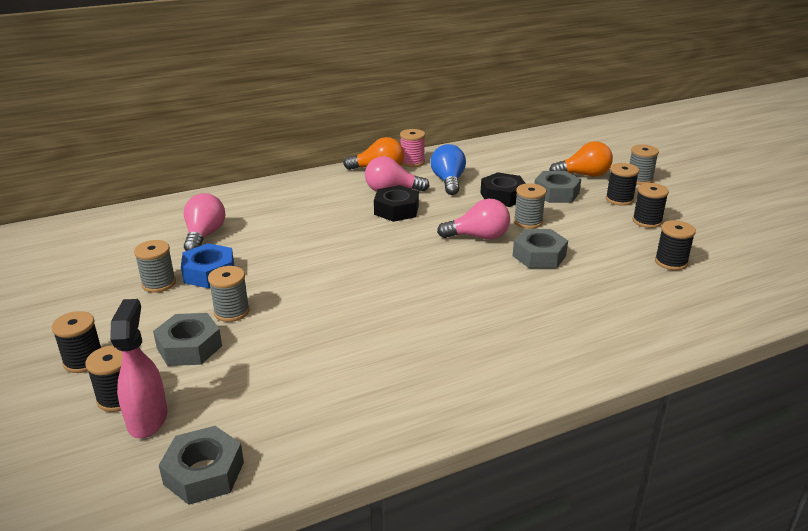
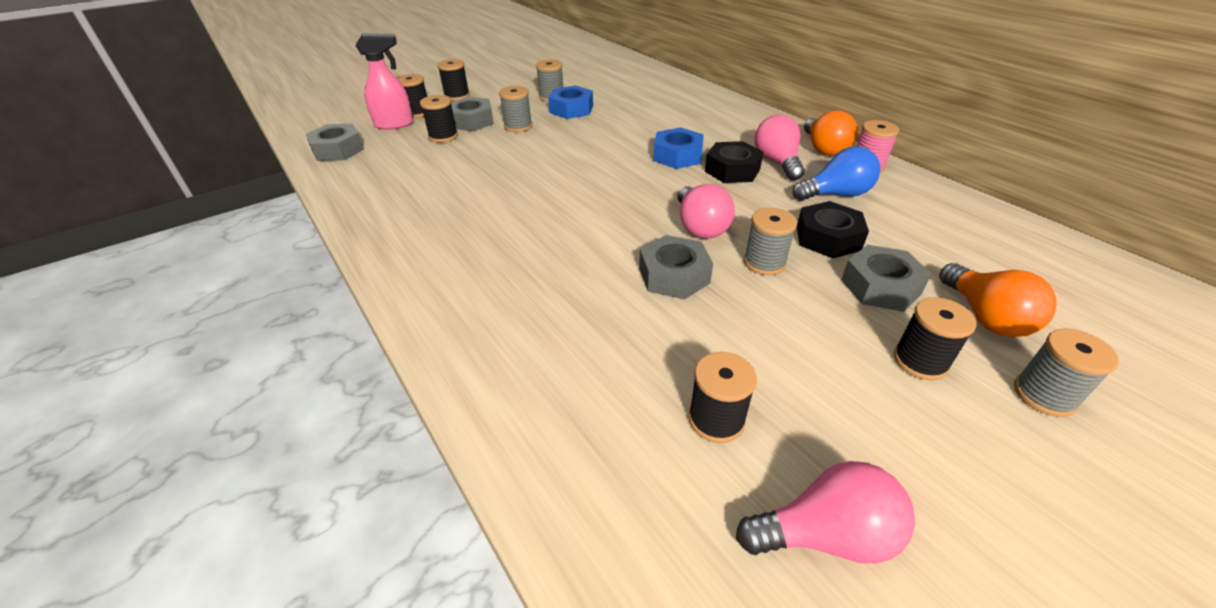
camera: 80 degrees right, 10 degrees up
(204, 235) = (628, 97): pink light bulb -> pink light bulb (825, 535)
(359, 228) = (677, 156): none -> blue nut
(647, 221) = (856, 396): black spool -> black spool (443, 136)

